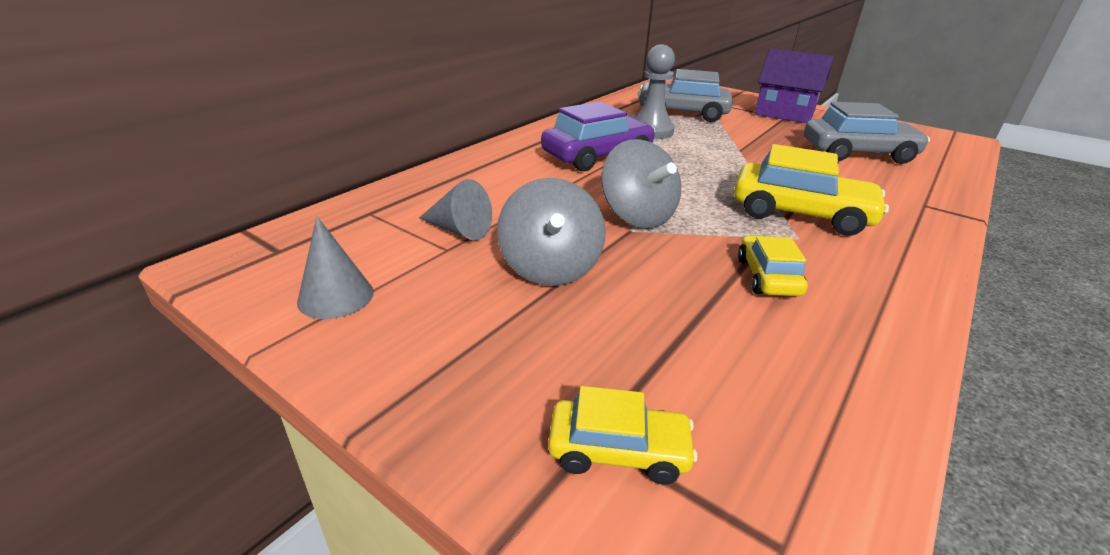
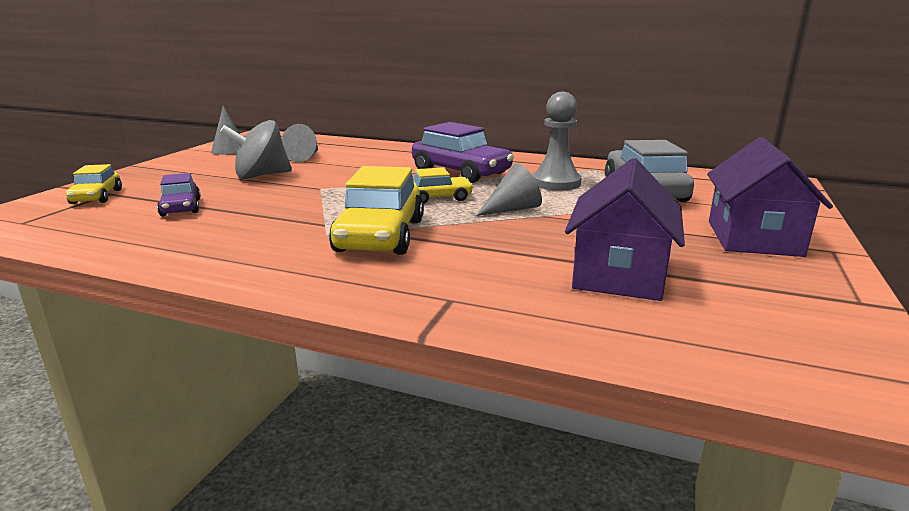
camera: 75 degrees right, 10 degrees down
(637, 216) = (344, 188): grey spinning top -> none
(702, 336) = (181, 207): none -> purple car
(724, 156) = (512, 209): none -> grey cone
(767, 277) = (254, 222): yellow car -> yellow car (438, 198)
(857, 153) = (619, 274): grey car -> purple house

